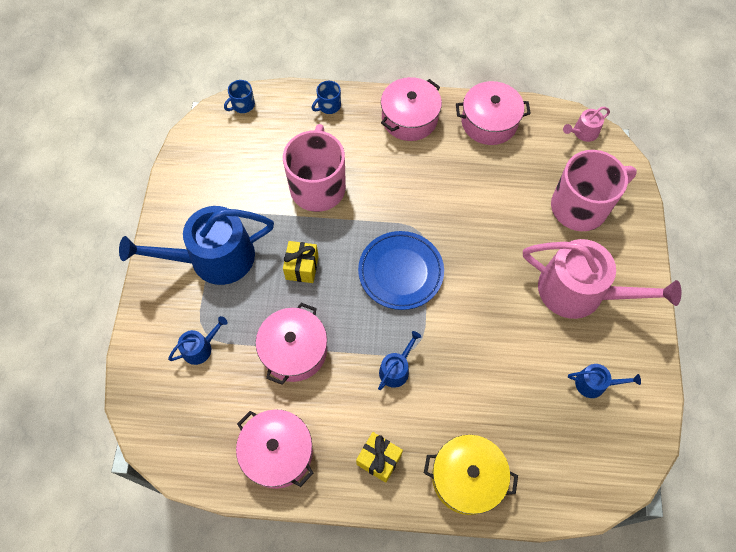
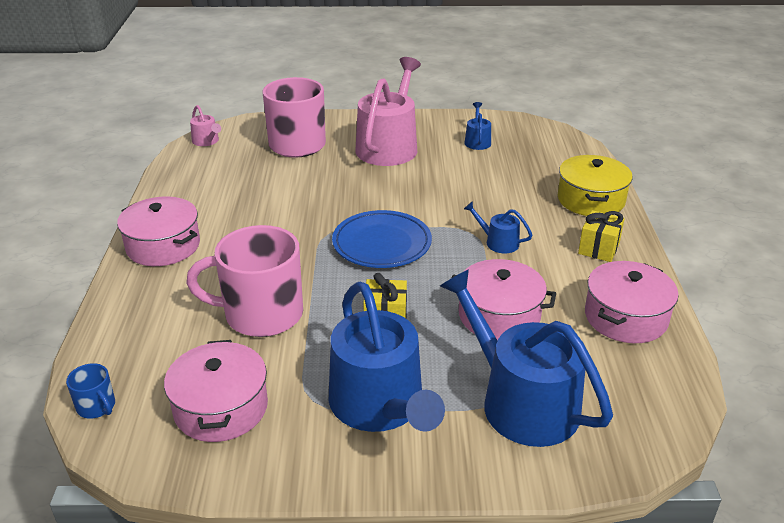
camera: 95 degrees left, 30 degrees down
(200, 348) = (521, 401): blue watering can -> blue watering can, size x2.28
(328, 106) = (124, 314): blue mug -> none
(489, 122) = (182, 192): pink pot -> pink pot (221, 408)

